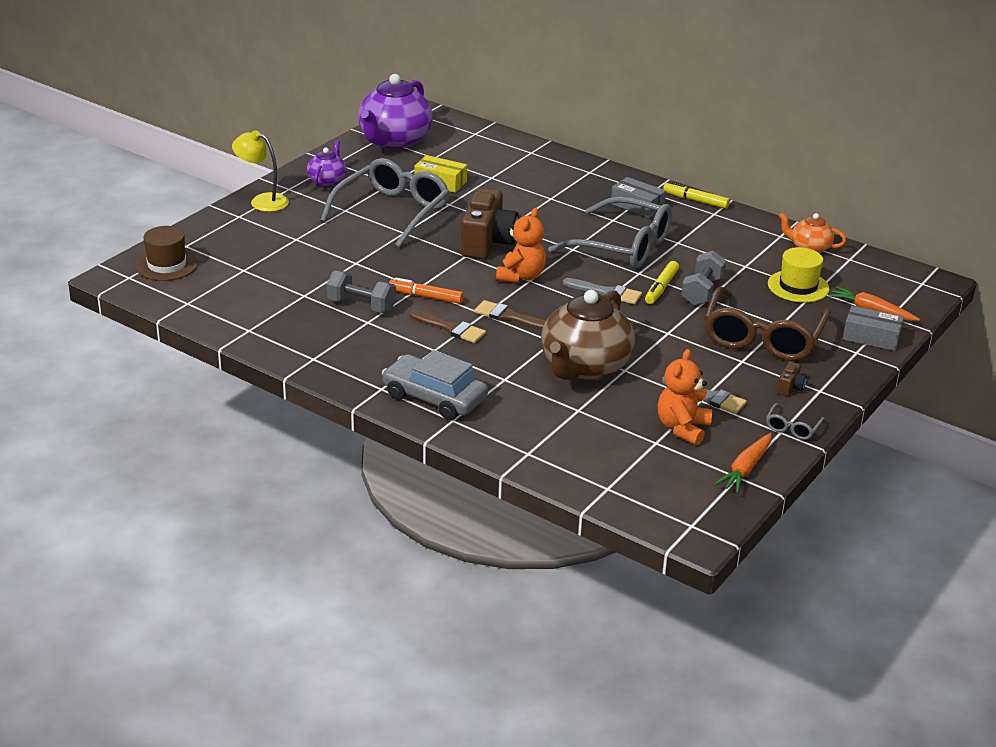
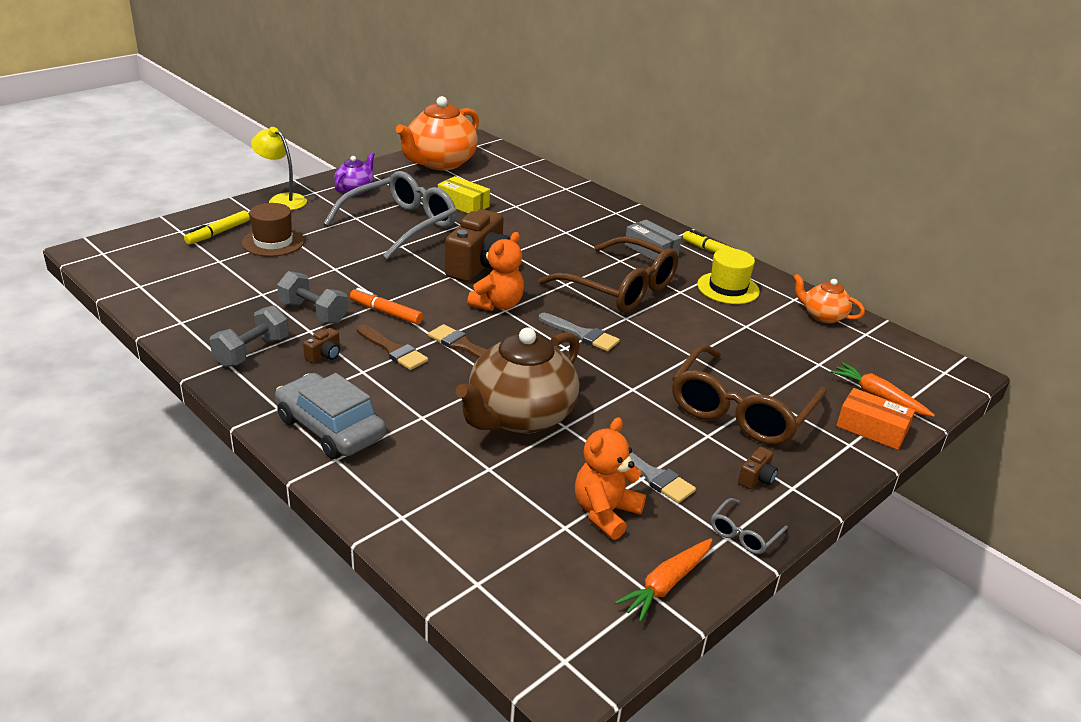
camera: 10 degrees right, 0 degrees up
(166, 265) = (148, 246): brown hat -> brown hat (273, 242)
(394, 140) = (439, 163): purple teapot -> orange teapot
(394, 341) = (324, 355): none -> brown camera
(622, 246) = (619, 288): grey glasses -> brown glasses
(661, 288) = (644, 337): yellow marker -> yellow marker (218, 233)
(702, 292) = (688, 348): grey dumbbell -> grey dumbbell (252, 352)
(798, 286) = (799, 356): yellow hat -> yellow hat (728, 288)
(871, 337) = (871, 428): grey box -> orange box

